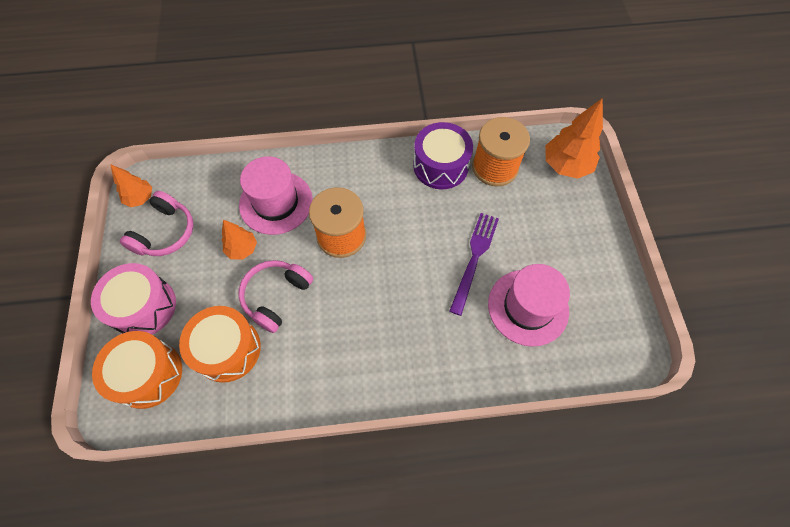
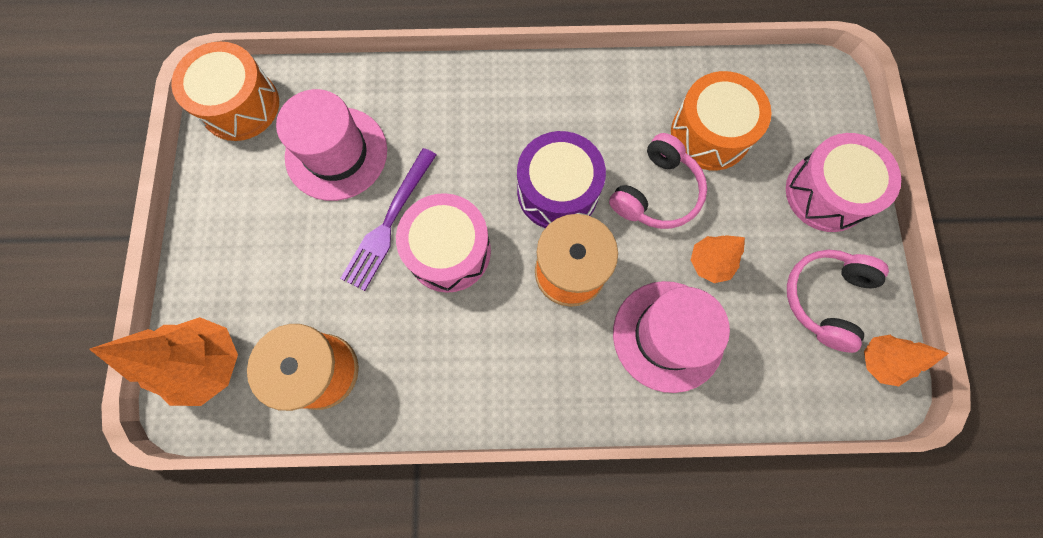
camera: 175 degrees left, 10 degrees up
(148, 374) = (799, 114): orange drum -> orange drum (240, 105)
(427, 242) = (449, 251): none -> pink drum
(440, 166) = (407, 381): purple drum -> purple drum (557, 191)

